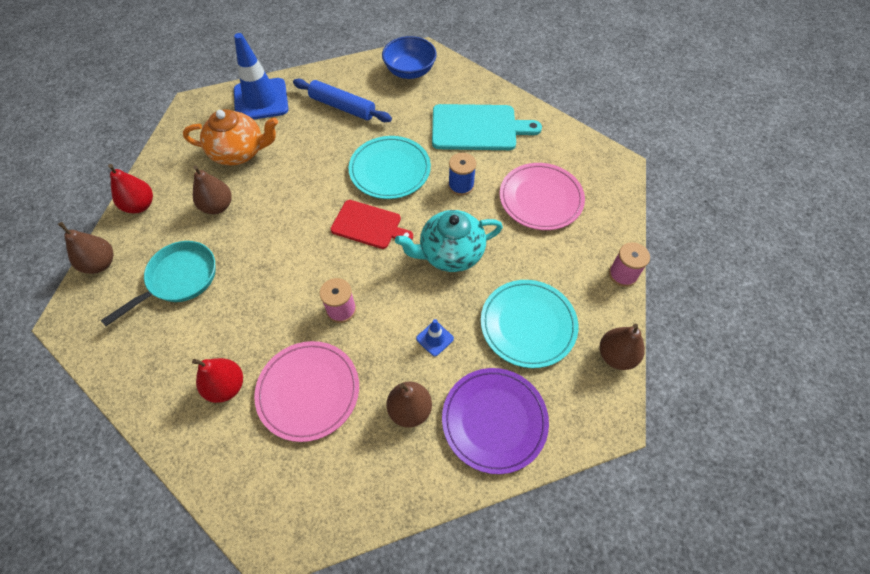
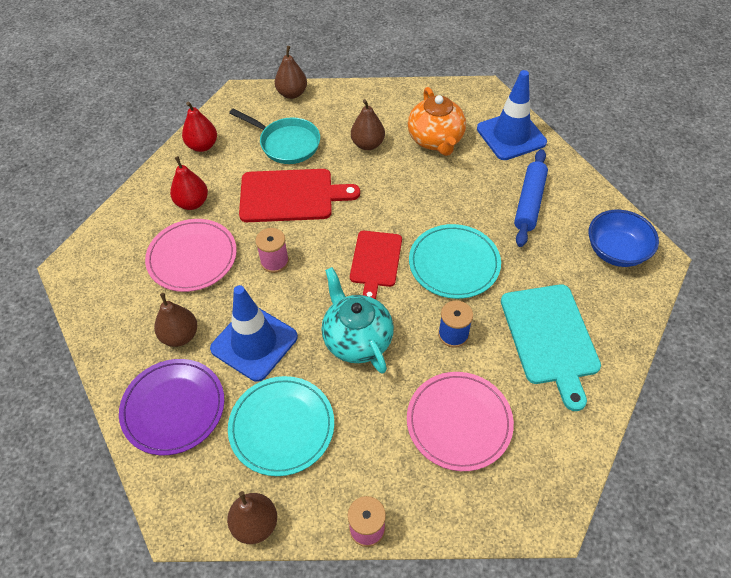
camera: 80 degrees right, 5 degrees down
(140, 205) = (355, 96): red pear -> red pear (202, 146)
(258, 284) = (291, 195): none -> red cutting board
(435, 338) = (254, 343): blue traffic cone -> blue traffic cone, size x2.32

